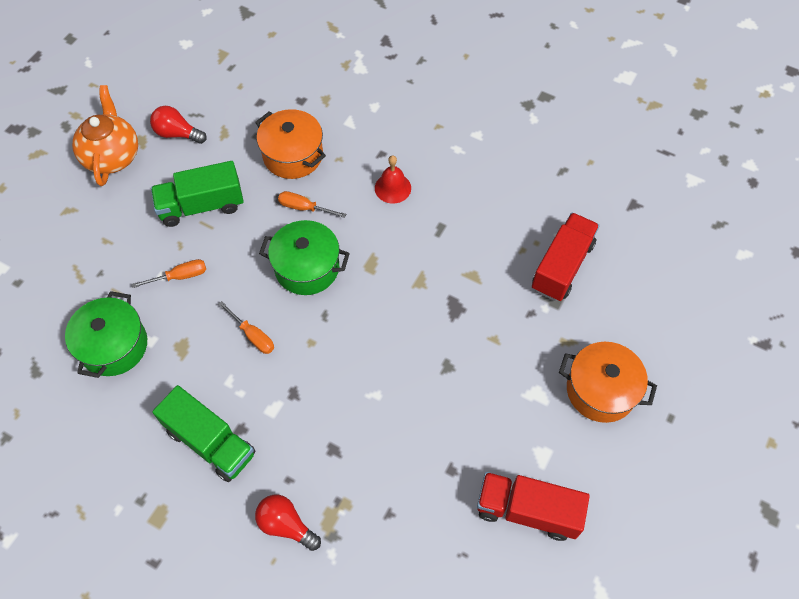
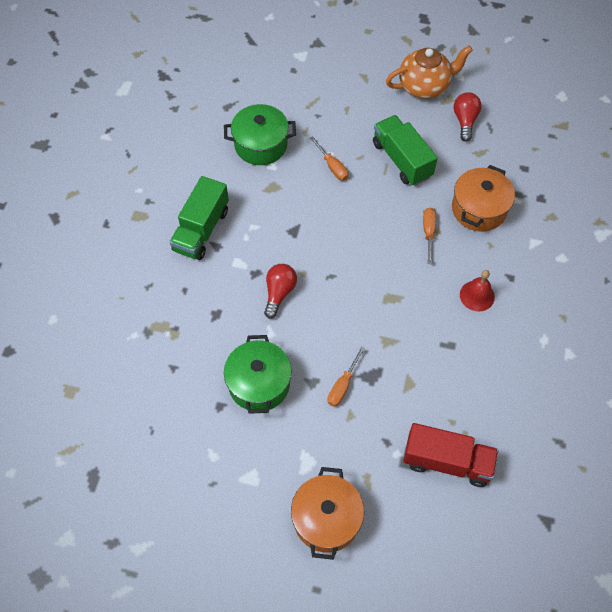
camera: 75 degrees right, 0 degrees up
(253, 335) = (296, 231): orange screwdriver -> orange screwdriver (343, 385)
(286, 525) = (149, 298): red light bulb -> red light bulb (279, 293)
(307, 268) = (371, 251): green pot -> green pot (259, 383)
(527, 510) = (198, 474): red truck -> none

